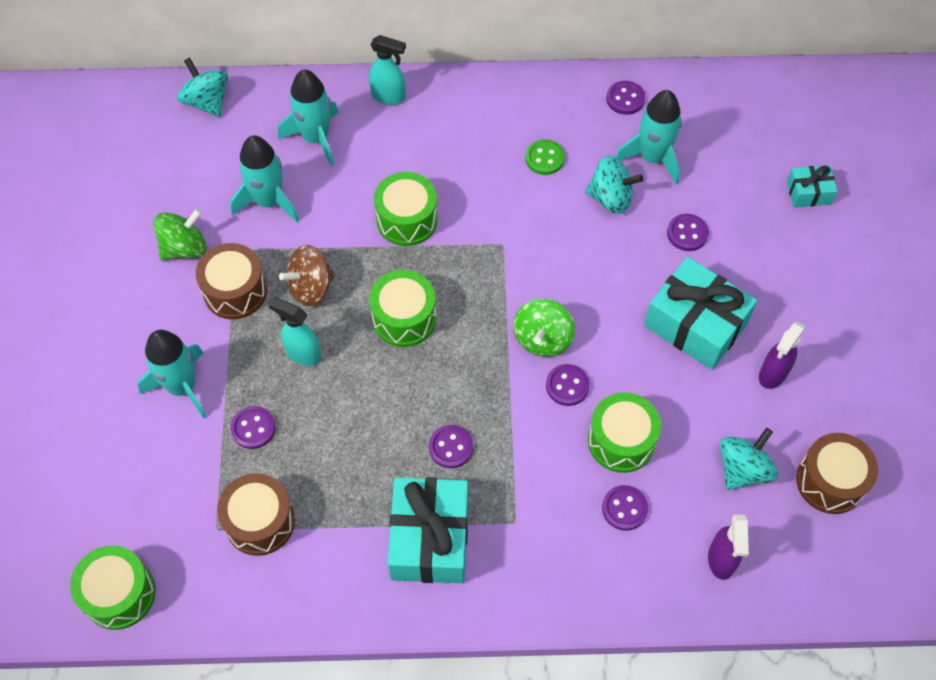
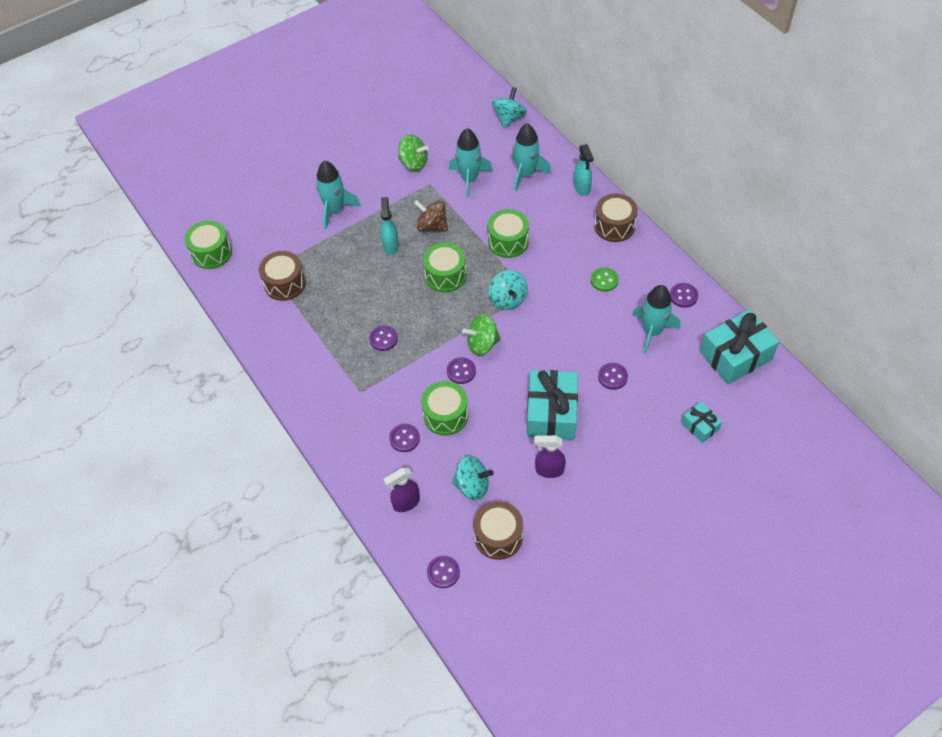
camera: 60 degrees right, 5 degrees down
(235, 291) = (405, 197): brown drum -> brown drum (614, 226)
(253, 428) = (333, 251): purple button -> purple button (443, 572)
(430, 539) = (324, 359): turquoise gift -> turquoise gift (735, 356)
(610, 198) = (604, 326): turquoise spinning top -> turquoise spinning top (508, 299)

